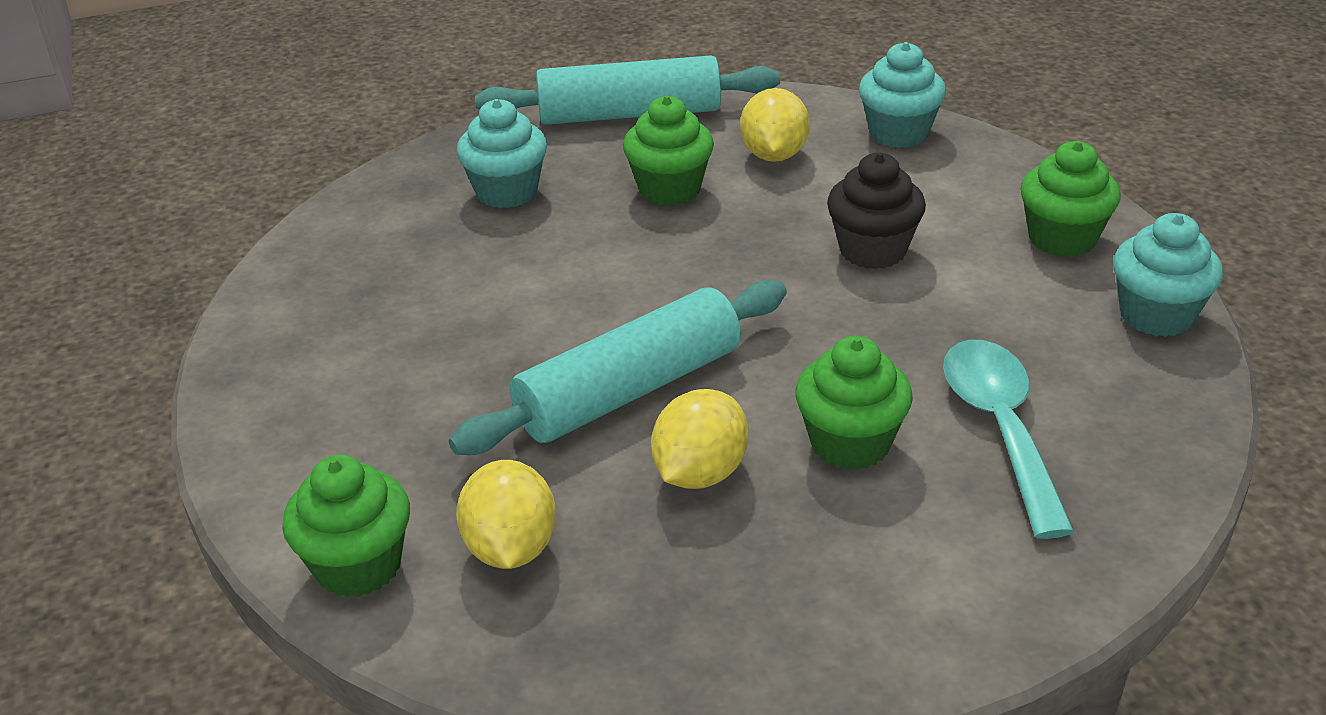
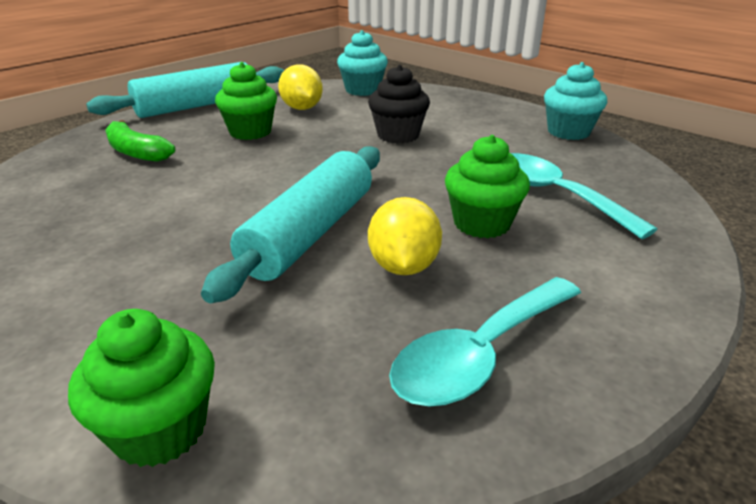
camera: 30 degrees left, 5 degrees down
(507, 192) = (136, 152): turquoise cupcake -> green banana
(511, 548) = (300, 363): yellow lemon -> none
(692, 607) = (480, 354): none -> turquoise spoon
(1062, 238) = (489, 113): green cupcake -> none

